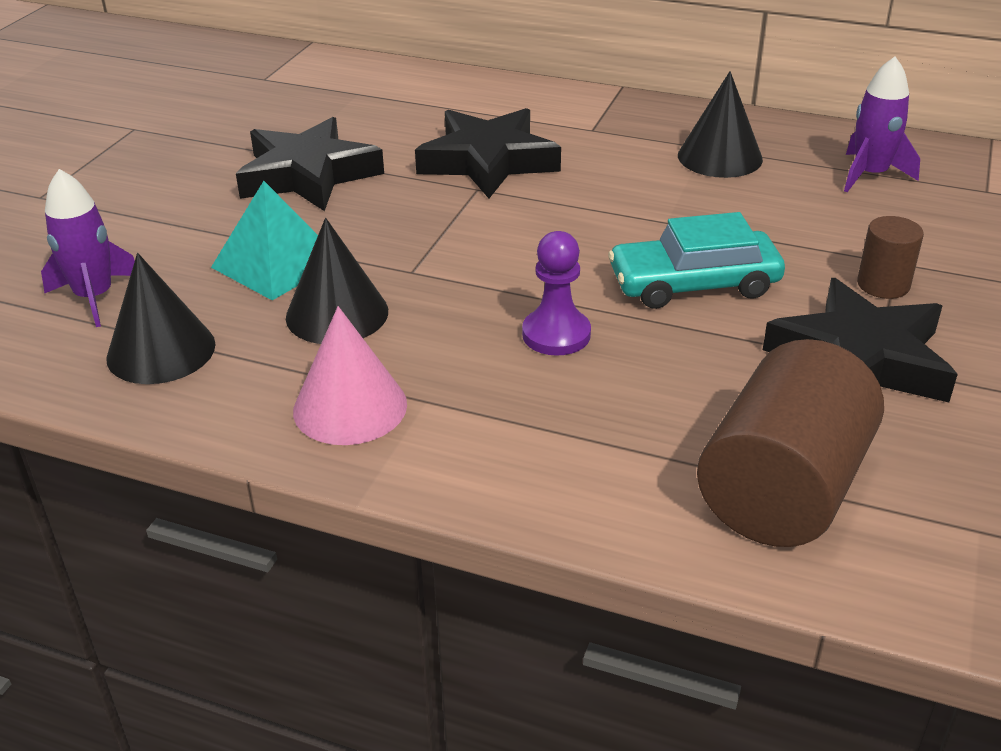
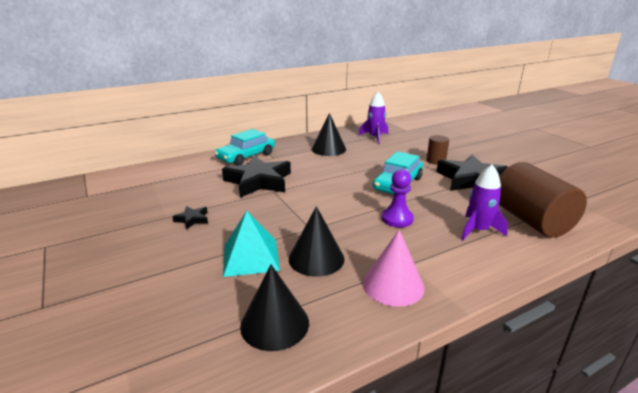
camera: 50 degrees left, 10 degrees down
(95, 297) = (187, 327): purple rocket -> purple rocket (478, 230)
(308, 175) = (192, 219): black star -> black star, size x0.43
(554, 108) = (246, 156): none -> turquoise car

